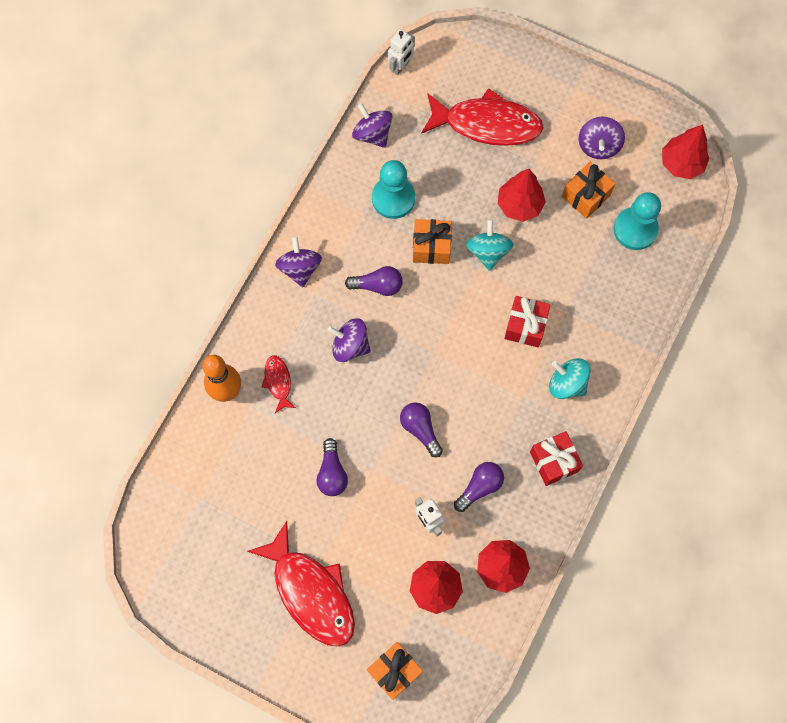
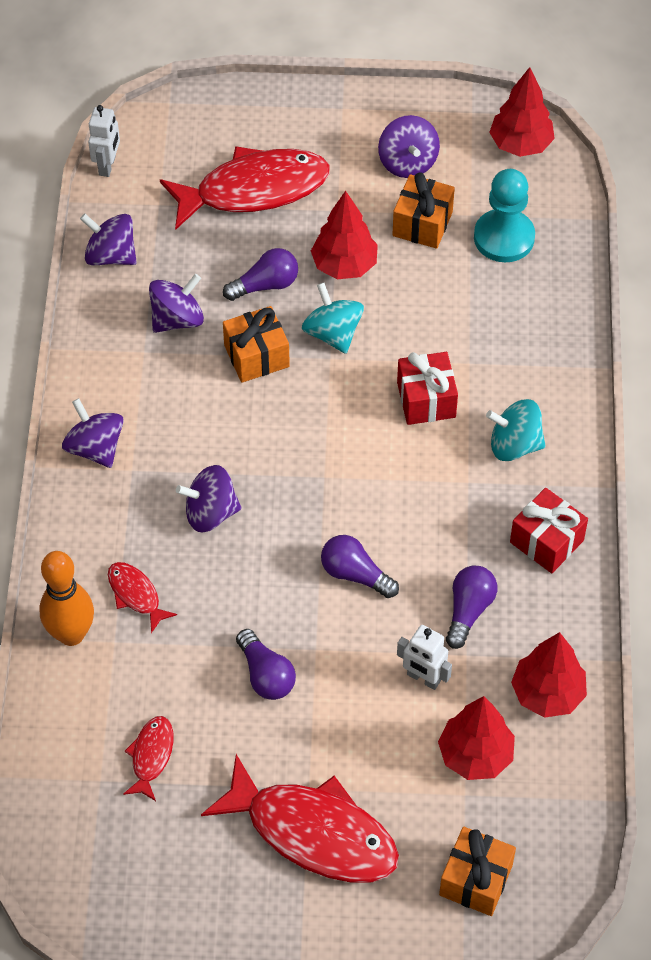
camera: 25 degrees left, 15 degrees down
(237, 495) = (151, 756): none -> red fish
(378, 286) = (210, 428): purple light bulb -> purple light bulb (265, 285)
(393, 198) = (177, 319): turquoise pawn -> purple spinning top

